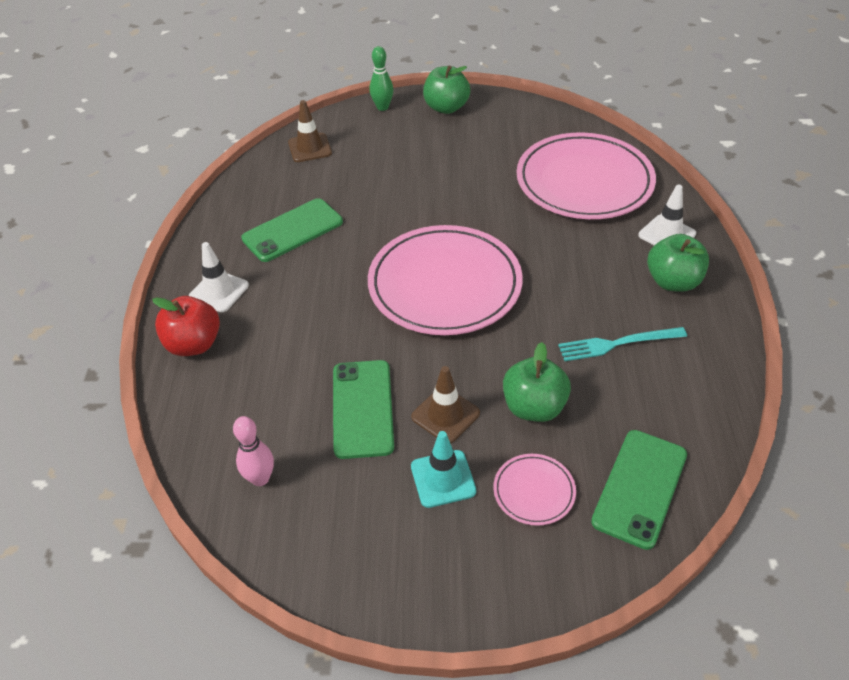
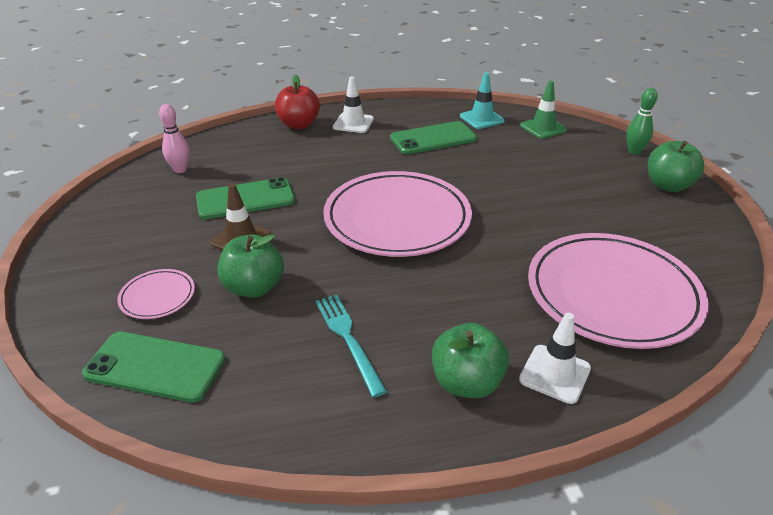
camera: 75 degrees right, 10 degrees down
(292, 230) = (433, 138): green phone -> green phone turned 60 degrees counterclockwise
(310, 148) = (543, 128): brown traffic cone -> green traffic cone
(443, 479) = (174, 246): turquoise traffic cone -> turquoise traffic cone (481, 119)

